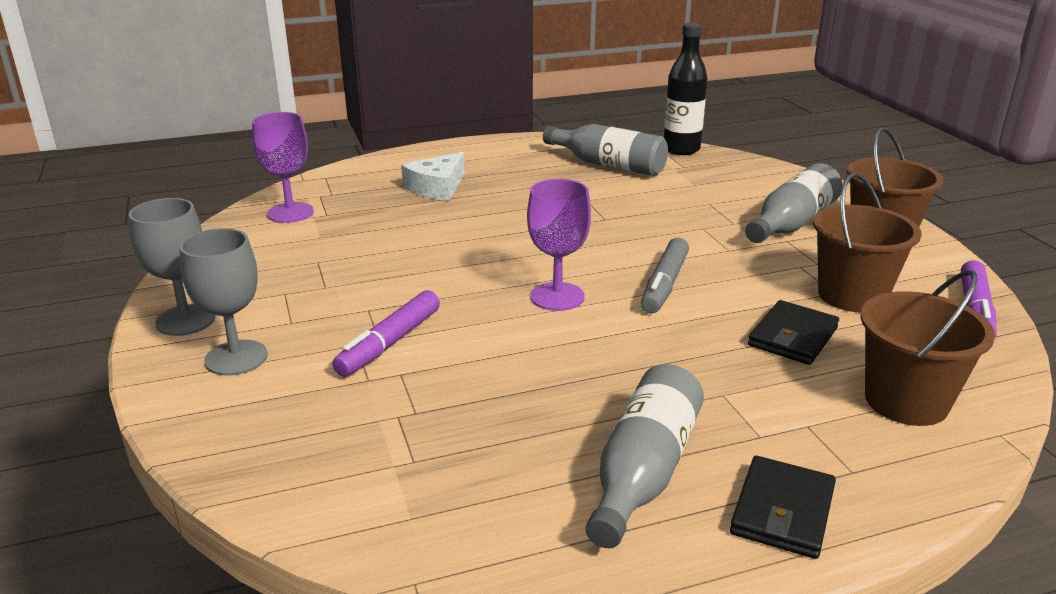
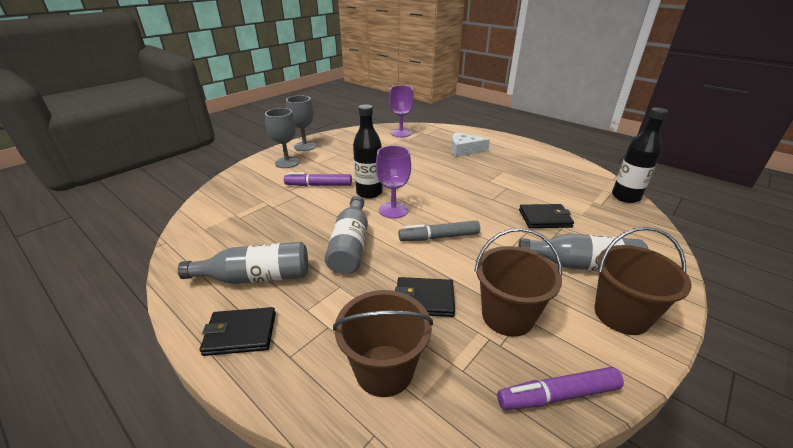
camera: 60 degrees right, 5 degrees up
(478, 302) = (369, 193): none -> black bottle
(608, 165) = (560, 181): grey bottle -> grey bottle (350, 245)
(684, 206) = (545, 218): none -> black wallet

